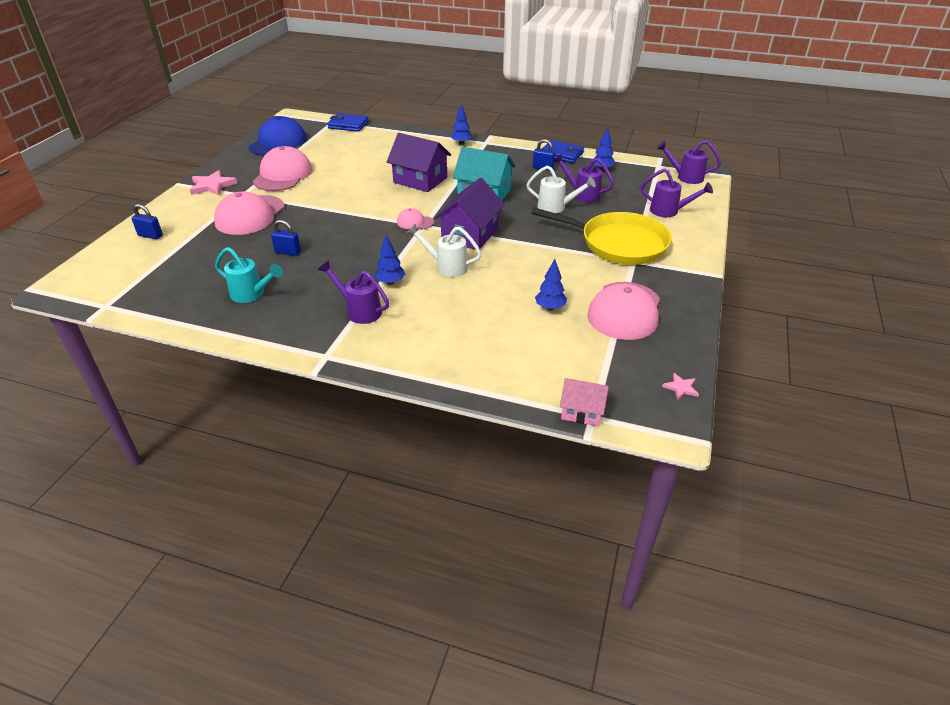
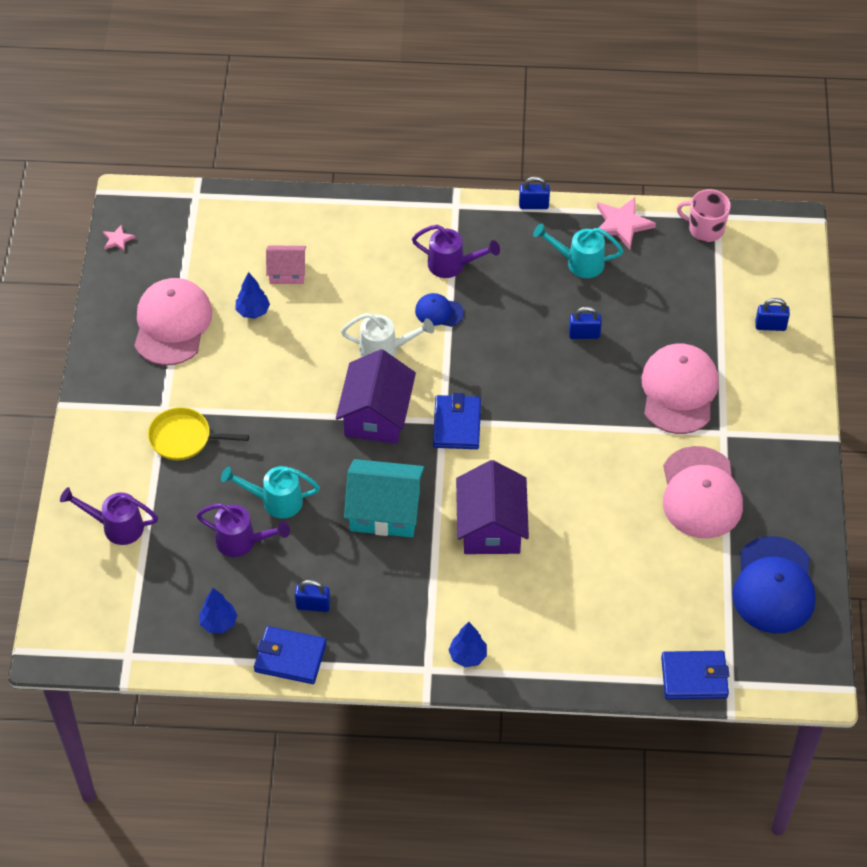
camera: 165 degrees right, 15 degrees up
(126, 299) = (705, 229): none -> pink mug
(212, 186) = (781, 443): pink star -> pink star (622, 224)
(253, 343) = (533, 205): none -> blue padlock
(390, 282) = (439, 312): blue tree -> blue cap
(415, 222) = (457, 425): pink cap -> blue wallet
(420, 180) = (491, 527): purple house -> purple house turned 75 degrees clockwise
(556, 207) = (275, 501): white watering can -> turquoise watering can
(582, 411) = (205, 198): pink house -> pink house (287, 272)
(618, 243) = (184, 438): yellow pan -> yellow pan, size x0.56
(685, 177) = (86, 629): purple watering can -> none

